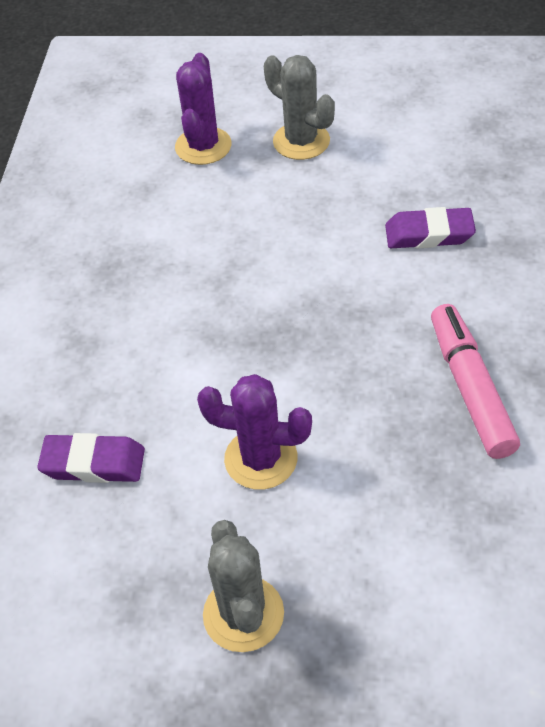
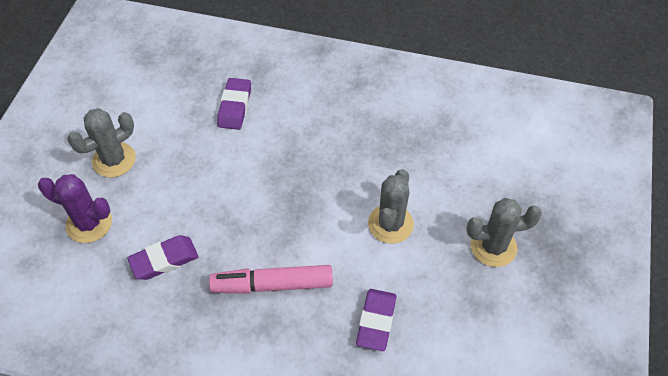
camera: 85 degrees left, 5 degrees up
(162, 223) = (164, 260): none -> purple eraser
(261, 459) = (390, 224): purple cactus -> grey cactus
(470, 388) = (361, 113): pink marker -> pink marker (272, 284)

